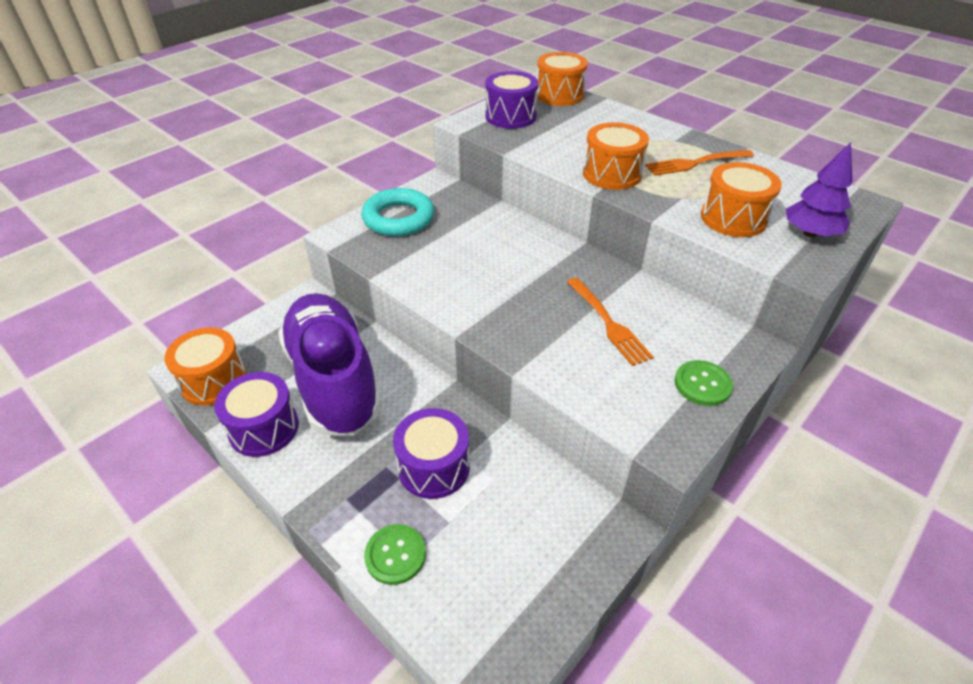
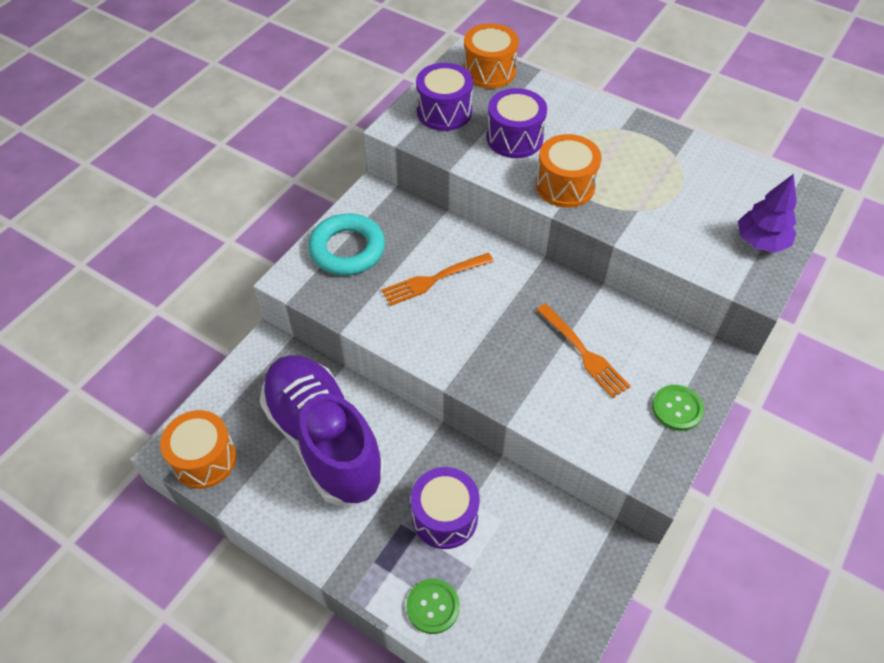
camera: 10 degrees left, 10 degrees up
(264, 428) = (273, 503): purple drum -> purple drum (514, 138)
(696, 163) = (646, 159): orange fork -> orange fork (434, 279)
(733, 218) = (689, 231): orange drum -> none

